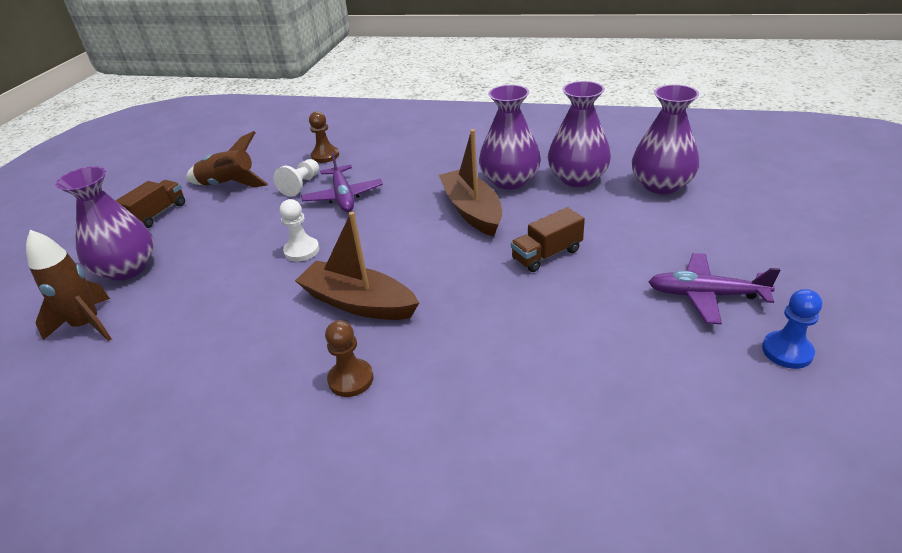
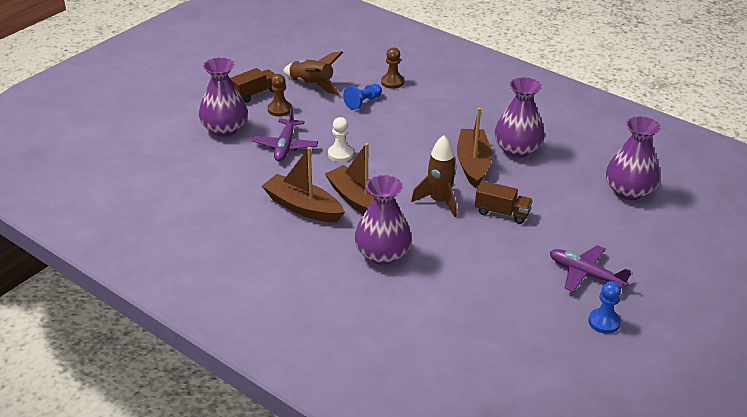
camera: 20 degrees right, 0 degrees up
(87, 325) = (192, 159): brown rocket -> brown rocket (439, 201)
(281, 338) = (303, 207): none -> brown boat
(301, 185) = (363, 102): white pawn -> blue pawn
(343, 196) = (388, 122): purple plane -> purple plane (285, 146)
(351, 379) = (332, 244): brown pawn -> brown pawn (279, 109)
(546, 254) = (502, 213): brown truck -> brown truck turned 150 degrees counterclockwise
(577, 178) = (570, 164): purple vase -> purple vase (382, 254)

